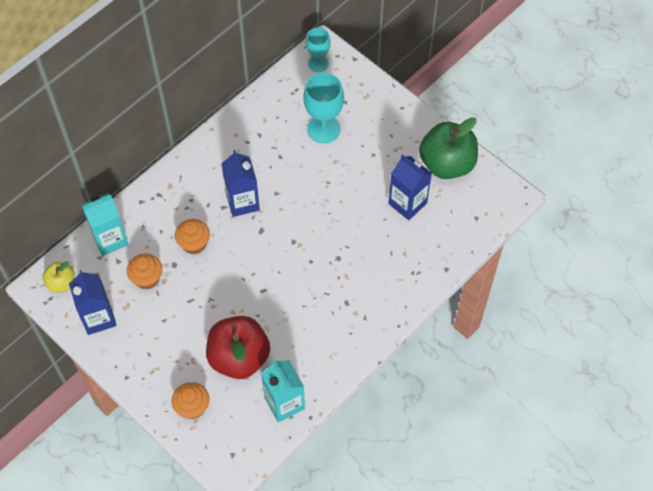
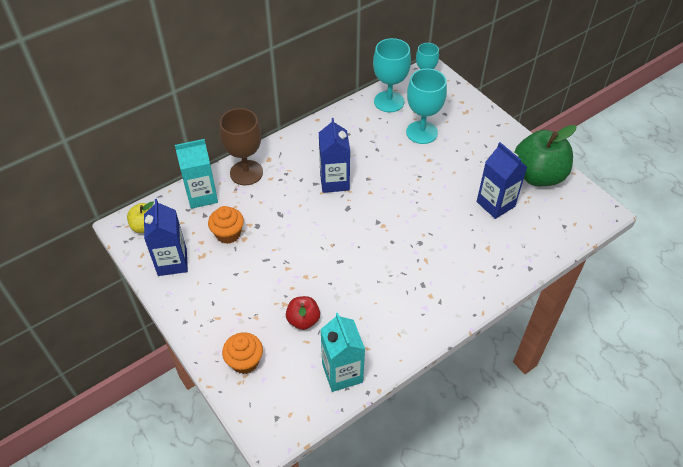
camera: 10 degrees right, 10 degrees down
(150, 205) = (246, 173): none -> brown goblet
(194, 243) = (280, 210): orange cupcake -> none
(239, 357) = (303, 320): red apple -> red apple, size x0.51
(284, 95) = (389, 101): none -> turquoise goblet

